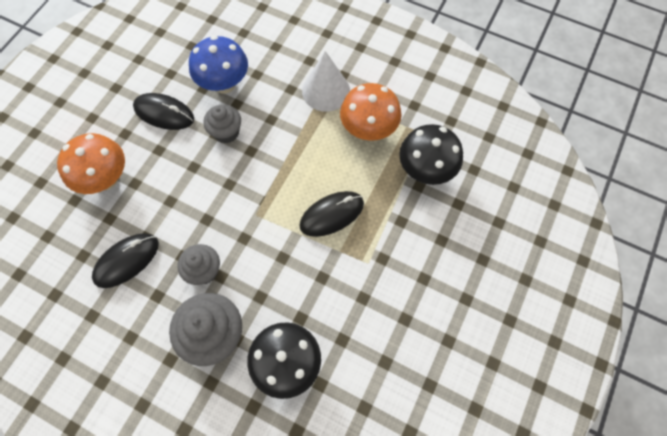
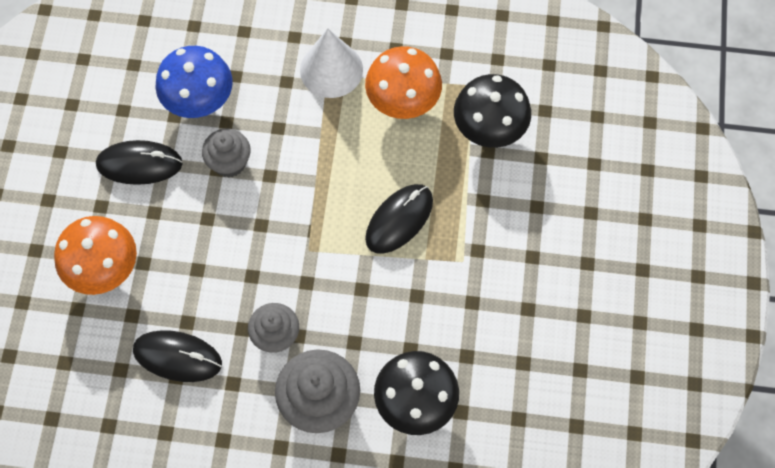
camera: 20 degrees left, 0 degrees up
(126, 261) = (177, 357): black mouse -> black mouse turned 75 degrees clockwise

